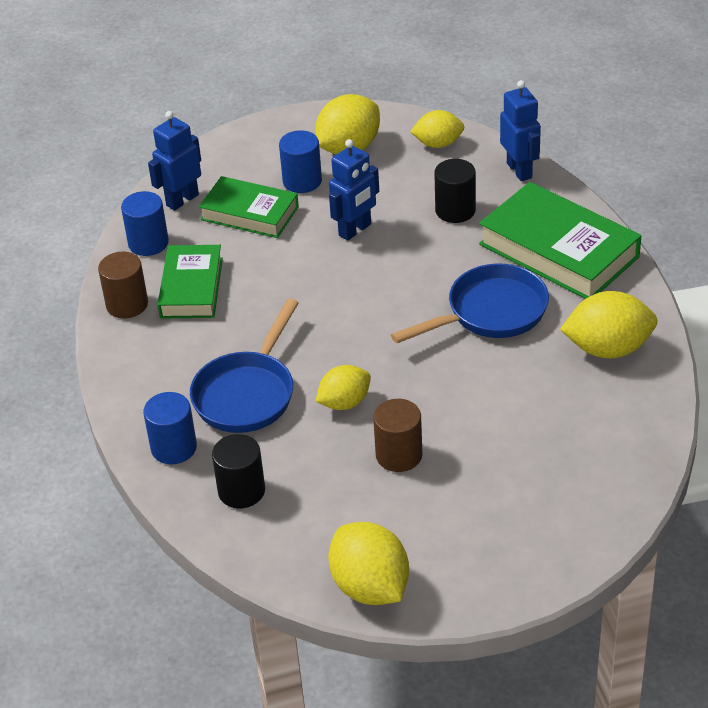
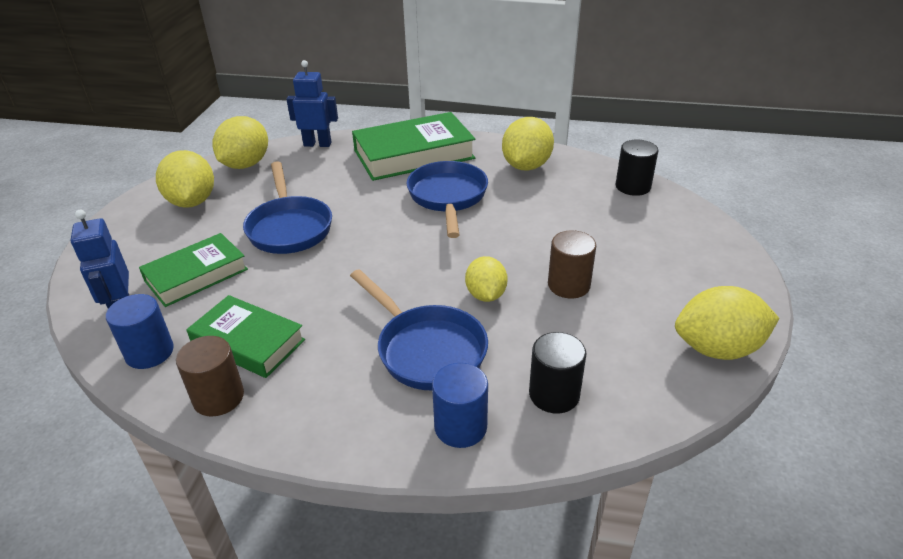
camera: 65 degrees left, 5 degrees down
(302, 181) = (197, 235): blue cylinder -> none
(355, 230) = (289, 227): blue robot -> blue pan
(438, 144) = (245, 164): yellow lemon -> yellow lemon, size x1.56
(455, 210) = (325, 179): black cylinder -> black cylinder (633, 186)

